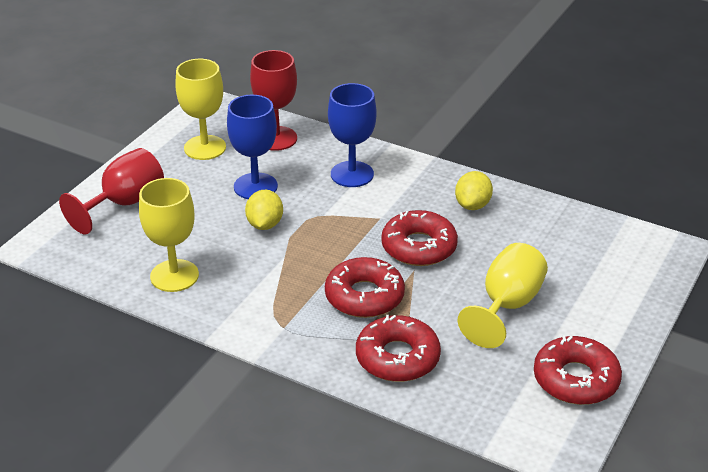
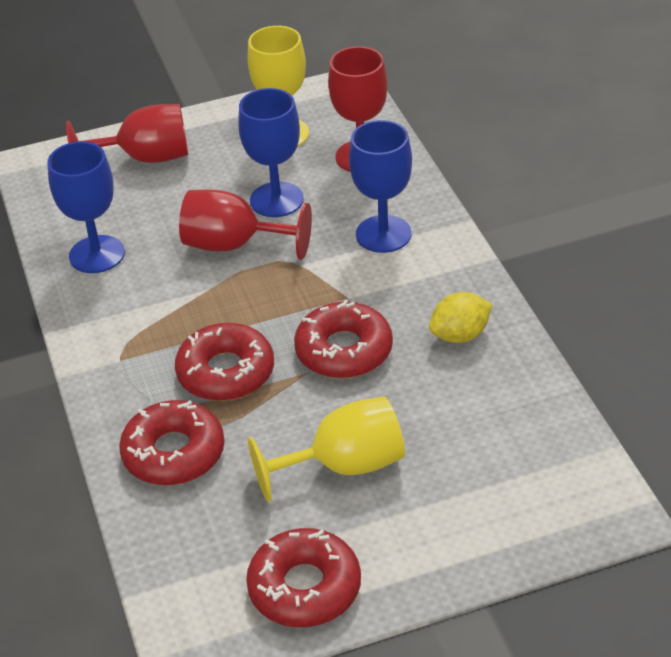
camera: 45 degrees right, 5 degrees up
(174, 276) = (97, 254): yellow goblet -> blue goblet
(265, 224) = (234, 245): yellow lemon -> red goblet

